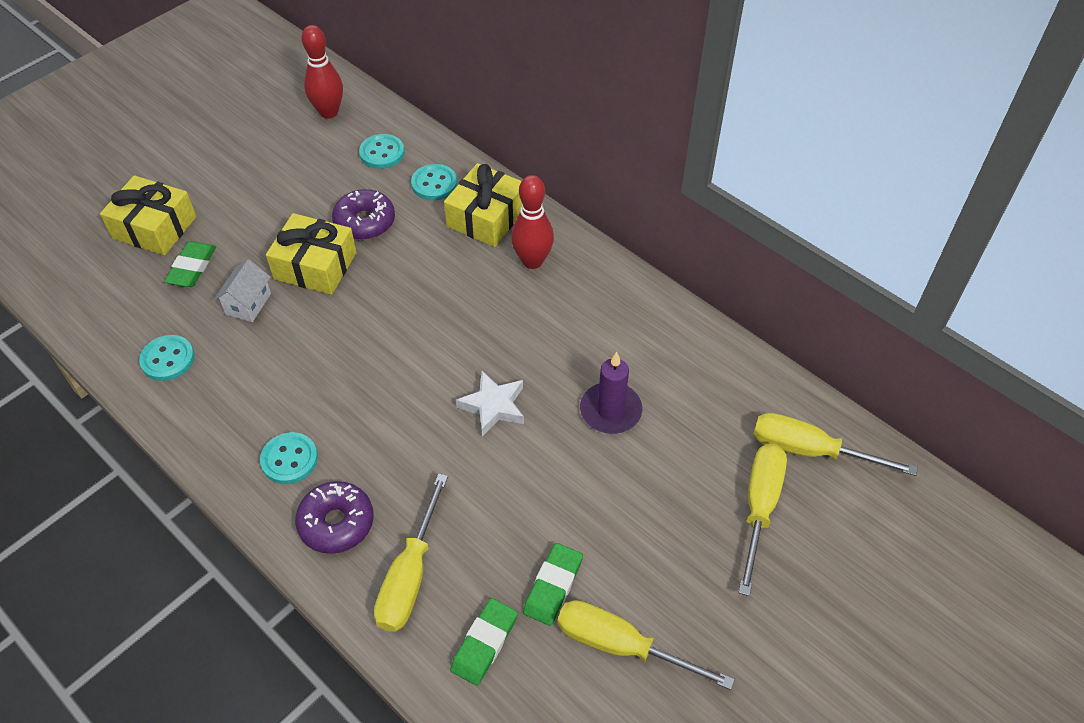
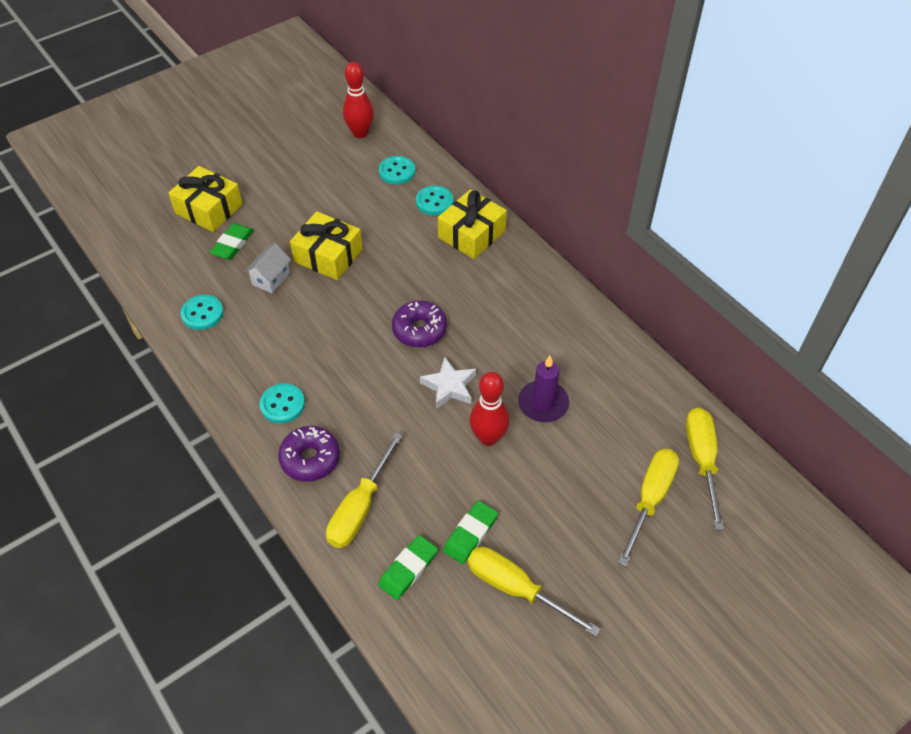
camera: 10 degrees right, 0 degrees up
(365, 222) = (373, 225): purple donut -> purple donut (419, 330)
(532, 261) = (502, 274): red bowling pin -> red bowling pin (488, 437)
(810, 450) = (701, 460): yellow screwdriver -> yellow screwdriver turned 60 degrees clockwise

